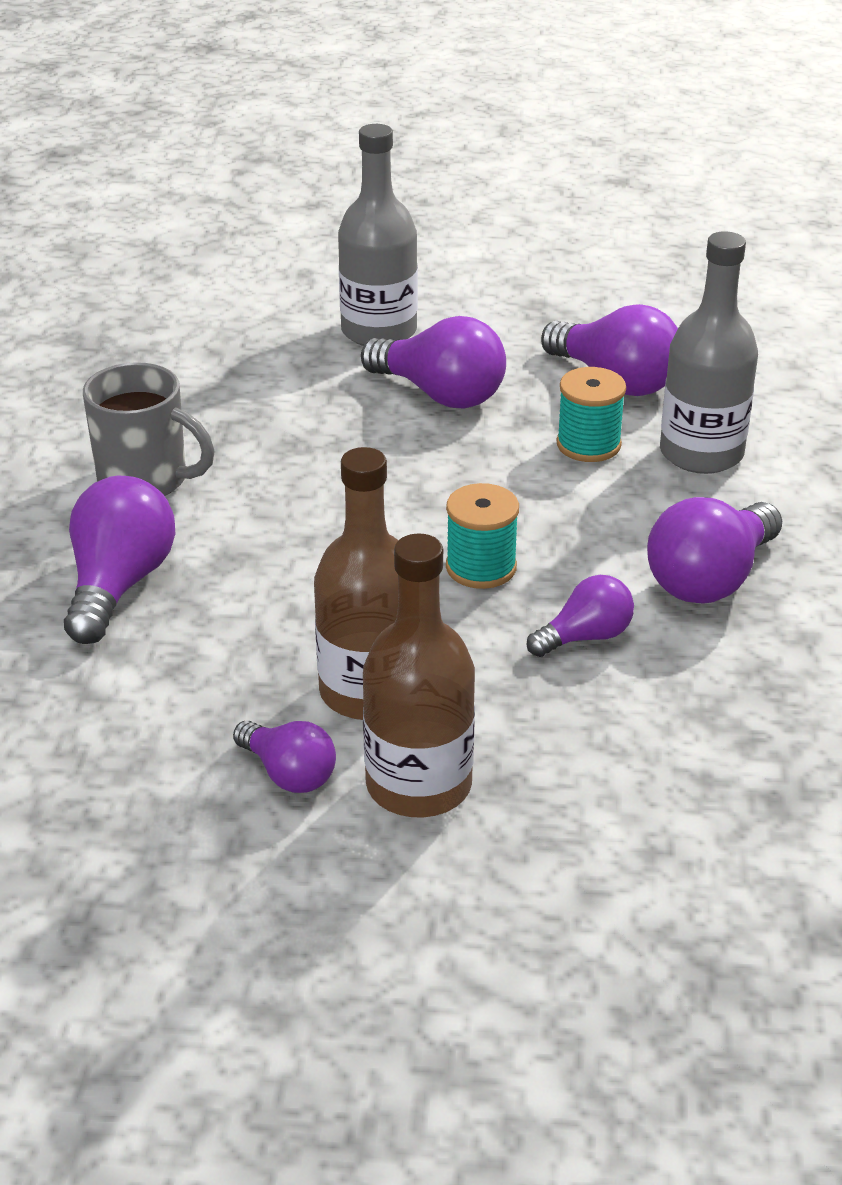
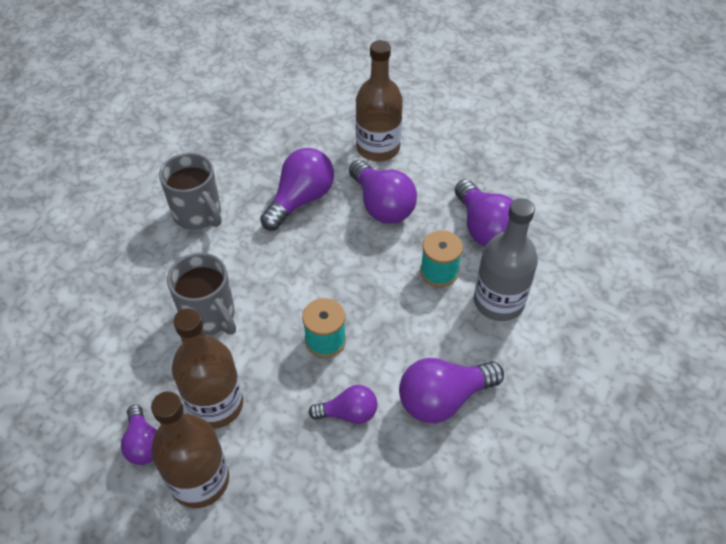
camera: 25 degrees right, 15 degrees up
(119, 584) = (143, 281): purple light bulb -> purple light bulb (300, 200)
(270, 594) = (209, 316): none -> grey mug
(379, 331) = (378, 148): grey bottle -> brown bottle

